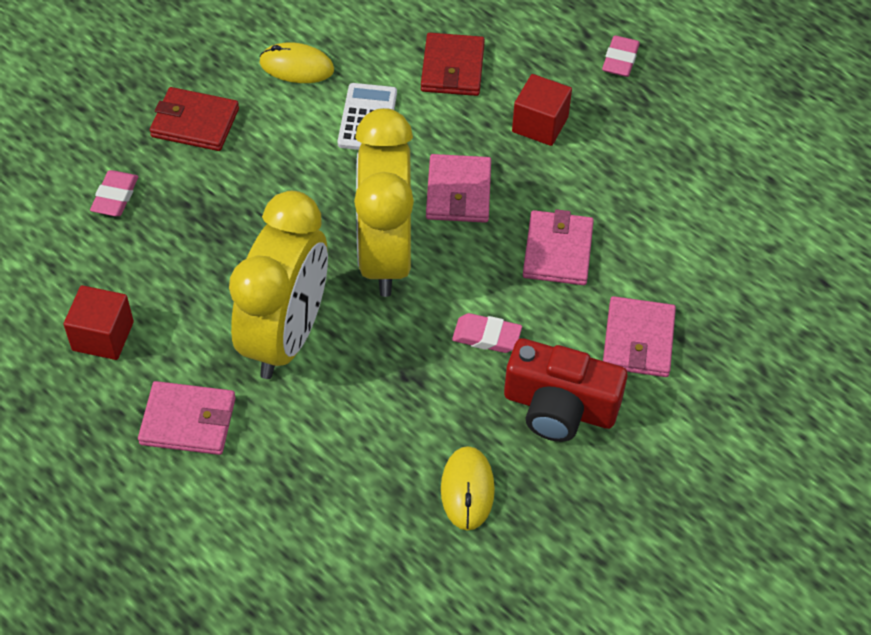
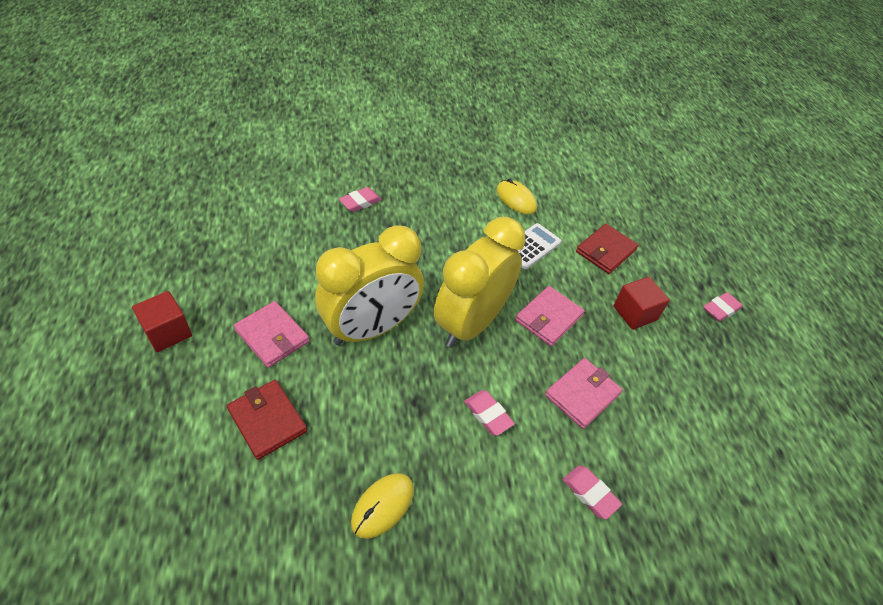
camera: 35 degrees right, 5 degrees down
(103, 336) = (281, 262): red cube -> red cube (167, 332)
(195, 122) = (436, 193): red wallet -> red wallet (267, 420)
(559, 407) = (494, 498): red camera -> none
(638, 340) = (590, 493): pink wallet -> pink eraser

